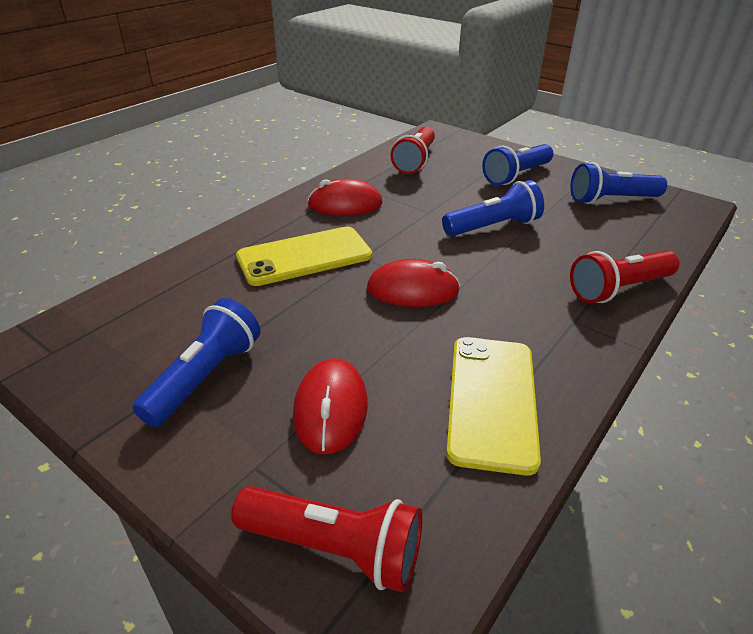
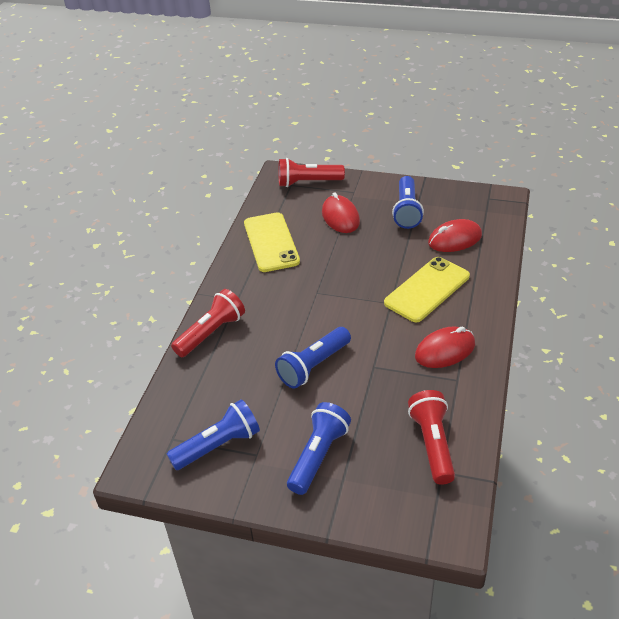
camera: 160 degrees right, 5 degrees up
(413, 290) = (341, 288): red mouse -> red mouse (454, 239)

